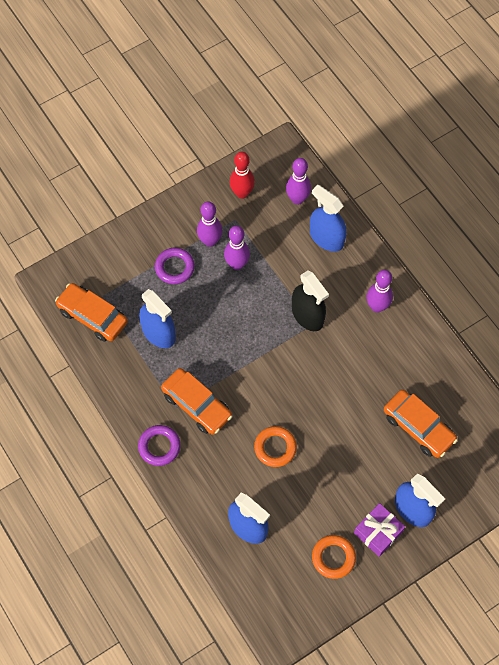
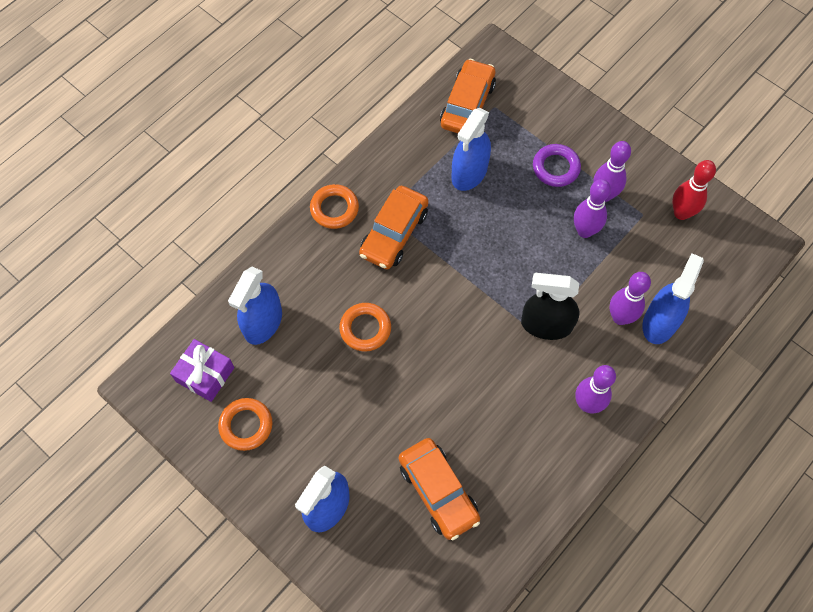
camera: 75 degrees right, 0 degrees up
(159, 446) = (334, 209): purple ring -> orange ring
(297, 199) = (699, 276): purple bowling pin -> purple bowling pin (620, 317)
(307, 315) = (546, 325): black spray bottle -> black spray bottle turned 60 degrees clockwise
(378, 532) = (288, 471): purple gift -> purple gift (205, 374)
(418, 427) = (438, 491): orange car -> orange car turned 60 degrees counterclockwise

